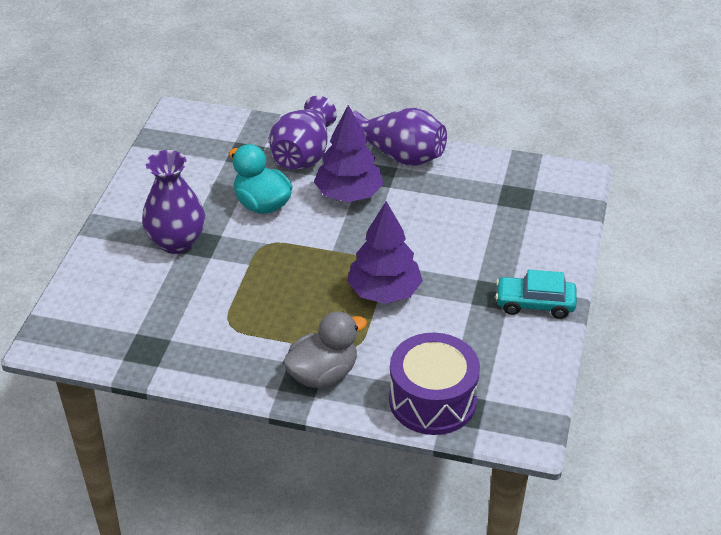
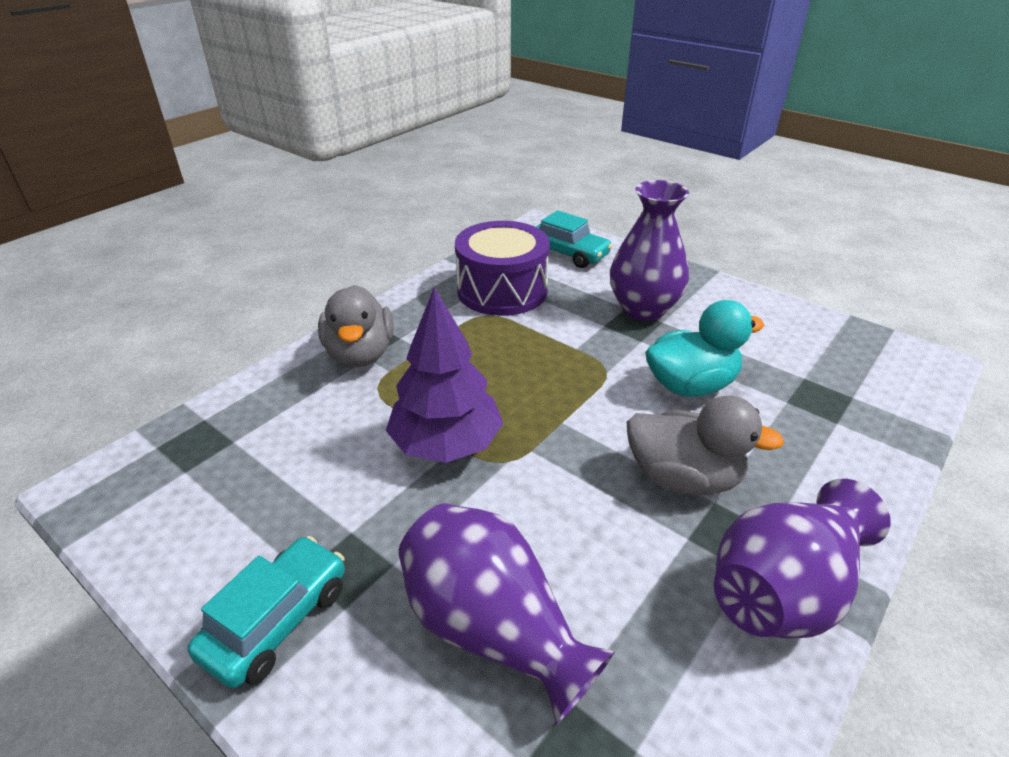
camera: 115 degrees right, 5 degrees down
(100, 305) = (568, 253): none -> turquoise car
(303, 155) = (806, 457): purple vase -> purple vase (493, 628)
(348, 194) = (683, 478): purple tree -> grey duck
(432, 400) = (237, 423): purple drum -> purple drum (502, 290)

